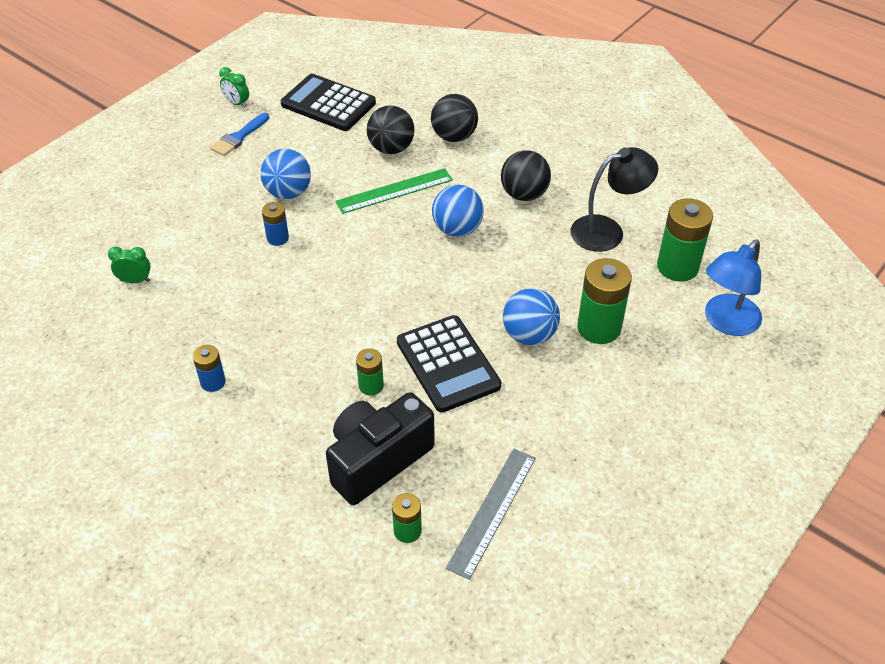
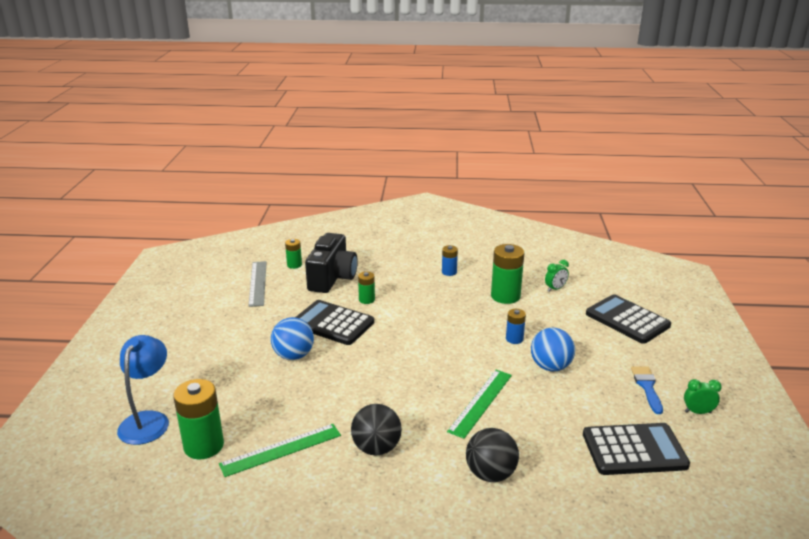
camera: 145 degrees right, 20 degrees down
(136, 203) = (627, 320): none -> black calculator
(391, 148) = (527, 435): black ball -> none
(457, 229) = (403, 396): blue ball -> none
(599, 328) = (247, 378): green battery -> green battery (505, 296)
(607, 231) = (281, 449): black lamp -> green ruler

